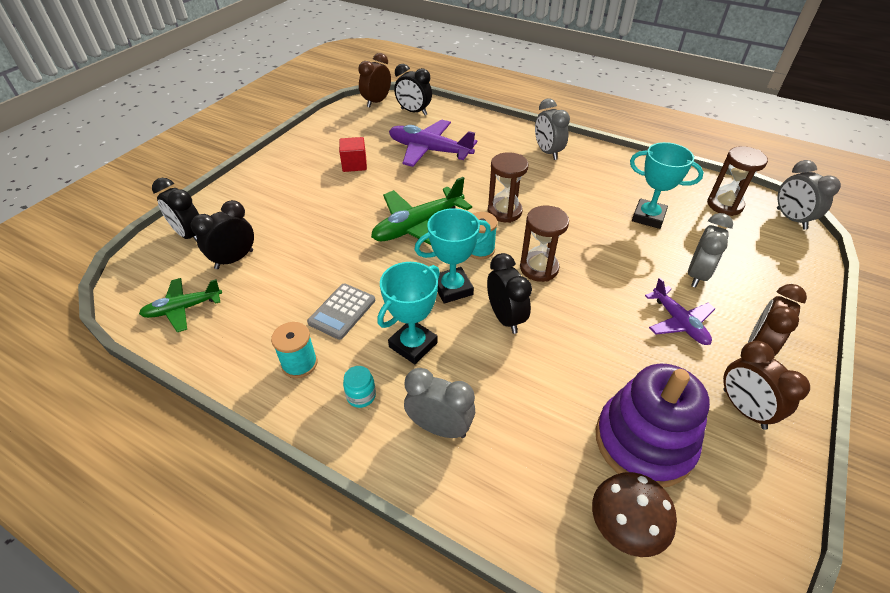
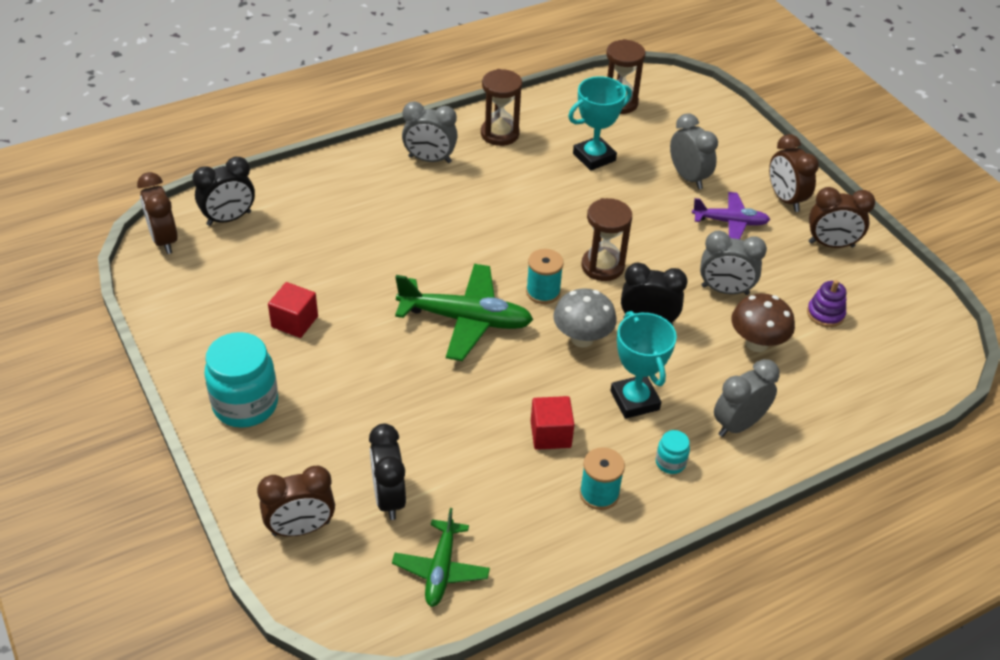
camera: 60 degrees left, 0 degrees up
(190, 235) = (301, 528): black clock -> brown clock
(275, 176) = (245, 404): none -> turquoise jar
(342, 311) = (550, 434): grey calculator -> red cube
(418, 226) = (466, 320): green plane -> green plane turned 75 degrees counterclockwise
(429, 150) = (331, 245): purple plane -> none
(452, 288) = (582, 339): turquoise trophy -> grey mushroom
(504, 212) = (500, 245): brown hourglass -> brown hourglass (499, 134)
(623, 528) = (884, 366): brown mushroom -> brown mushroom (757, 343)
(643, 442) = (825, 314): purple stacking toy -> purple stacking toy, size x0.44
(791, 219) = (668, 81): grey clock -> grey clock (725, 290)

